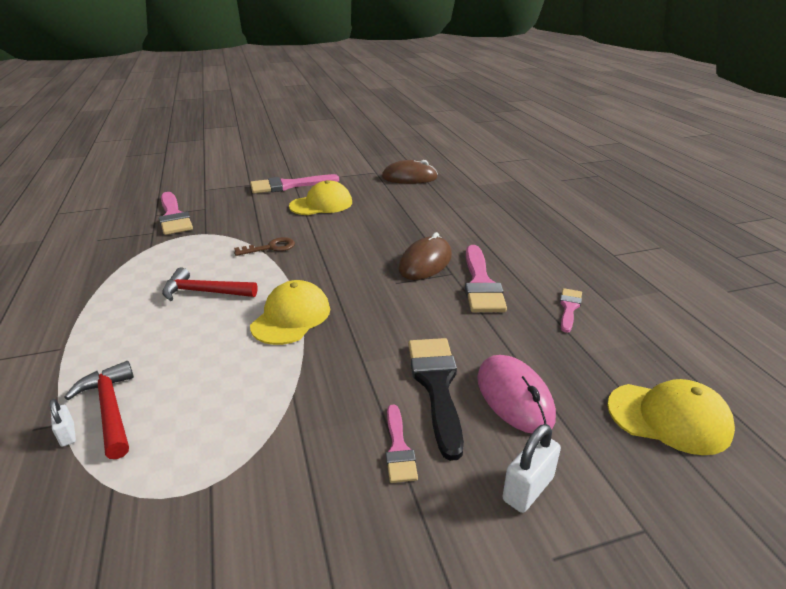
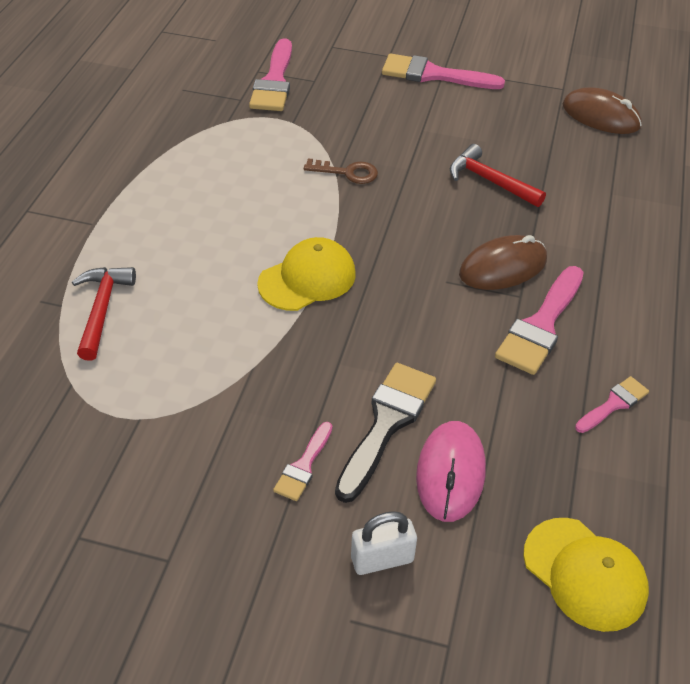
camera: 30 degrees right, 15 degrees up
(67, 434) = (61, 319): white padlock -> none
(204, 292) = (246, 209): red hammer -> red hammer (490, 181)
(321, 204) = (450, 124): yellow cap -> none

